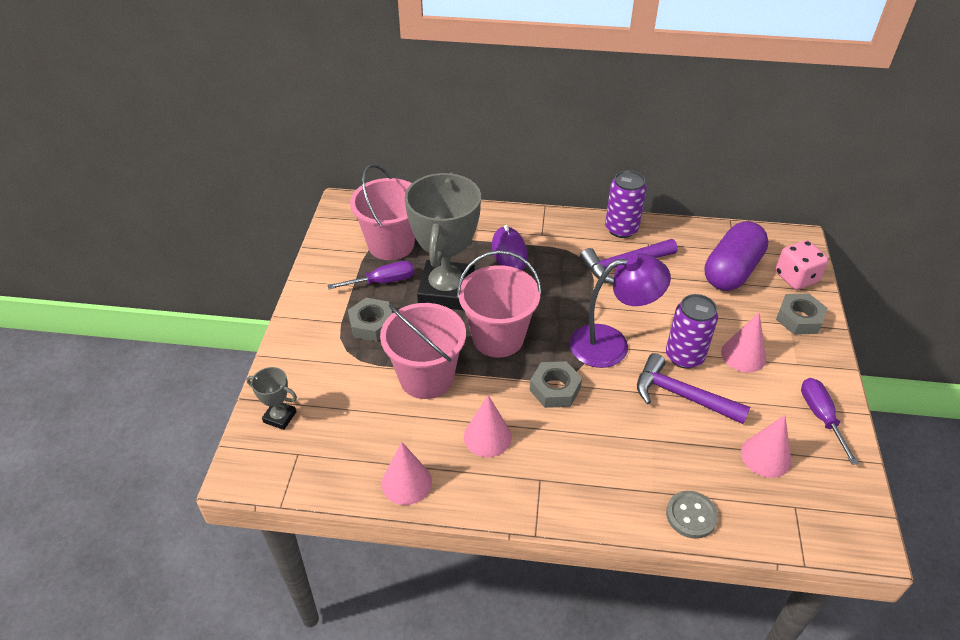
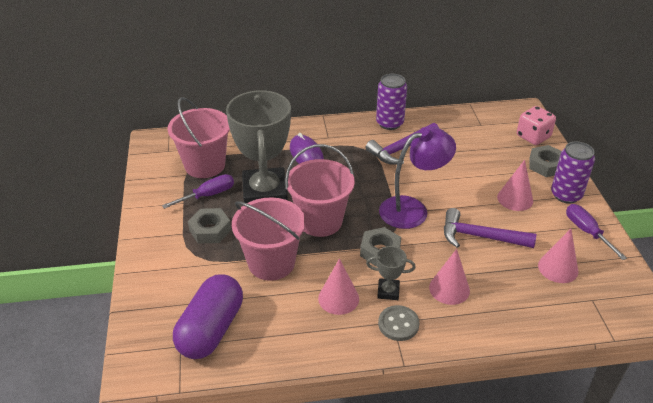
camera: 15 degrees left, 5 degrees down
(280, 417) = (154, 319): grey trophy -> grey trophy (388, 291)
(406, 482) = (283, 348): pink cone -> pink cone (449, 289)
(684, 356) = (471, 208): purple can -> purple can (566, 195)
(691, 515) = (519, 323): grey button -> grey button (398, 324)
(731, 271) = (484, 140): purple capsule -> purple capsule (211, 329)

